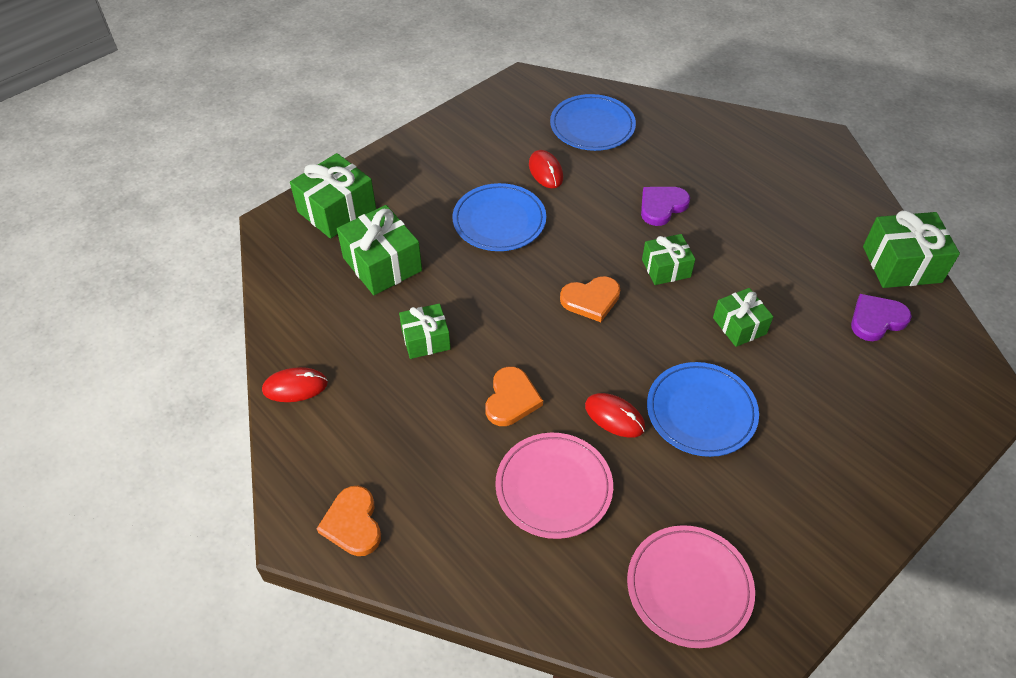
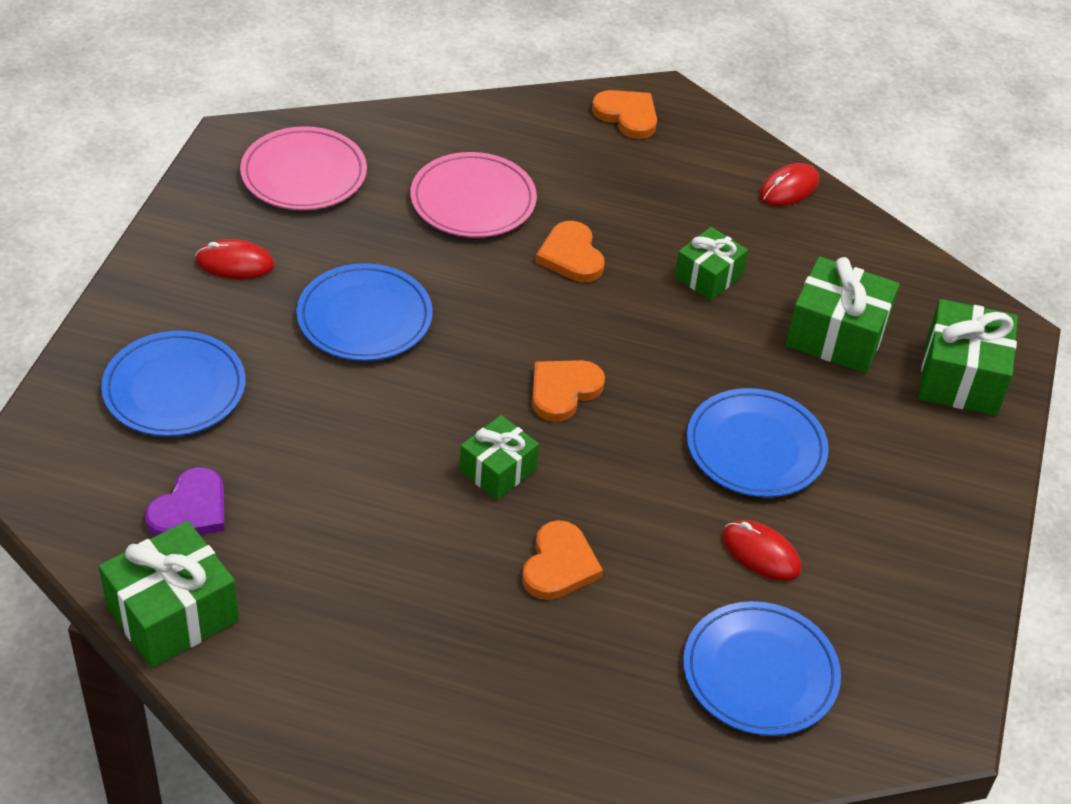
camera: 145 degrees right, 5 degrees down
(614, 417) = (454, 279): red mouse -> red mouse (235, 263)
(662, 206) = (559, 565): purple heart -> orange heart
(739, 326) = (366, 430): green gift -> none
(868, 411) = (174, 389): none -> blue plate

